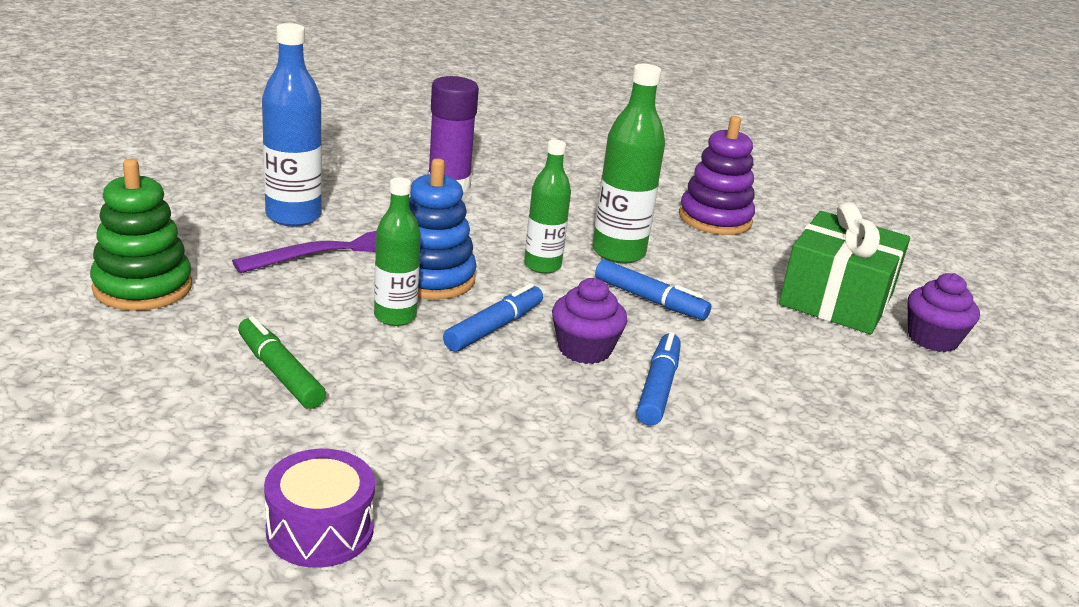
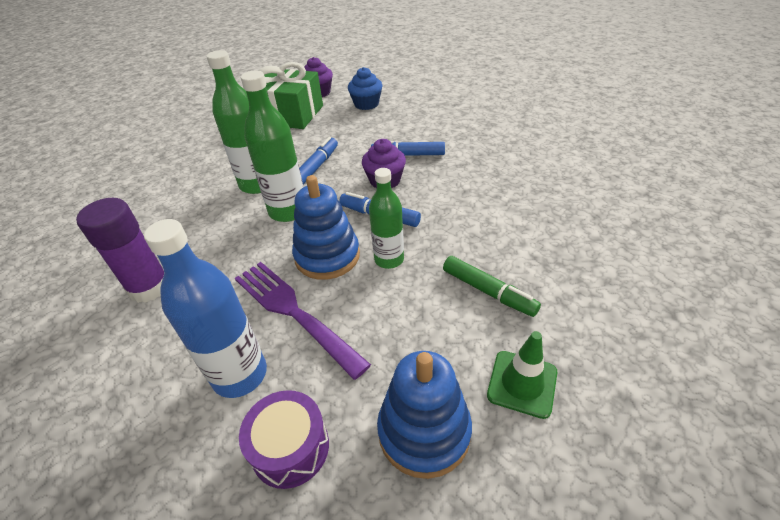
camera: 95 degrees left, 15 degrees up
(132, 353) = (522, 383): none -> green traffic cone
(143, 287) = (424, 431): green stacking toy -> blue stacking toy
(279, 373) = (488, 291): green marker -> green marker turned 90 degrees counterclockwise
(320, 529) = (600, 231): purple drum -> purple drum (290, 447)
(542, 266) = (288, 211): green bottle -> green bottle, size x1.51
(715, 219) = (195, 155): purple stacking toy -> none
(876, 382) = (366, 104): none -> blue cupcake

